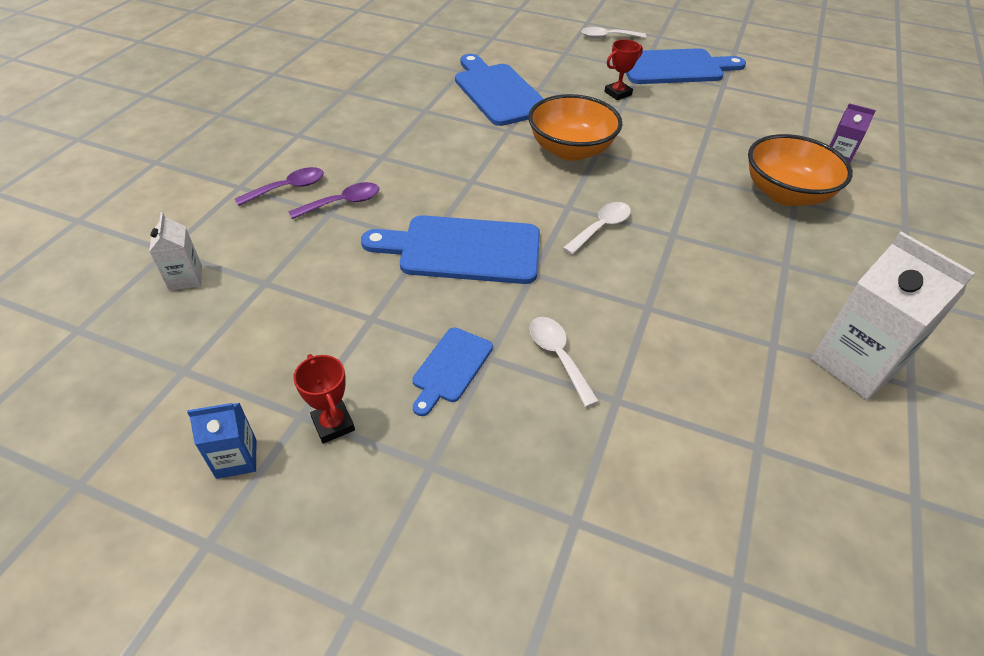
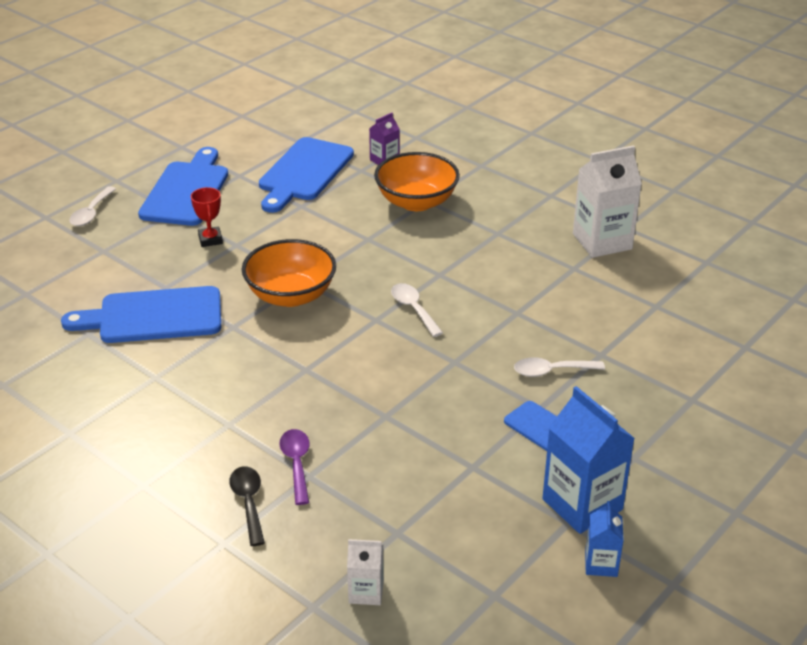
camera: 70 degrees left, 10 degrees down
(288, 188) = (248, 503): purple spoon -> black spoon
(333, 424) = (582, 504): red trophy -> blue carton
(463, 250) = (406, 395): blue cutting board -> blue cutting board (304, 172)

